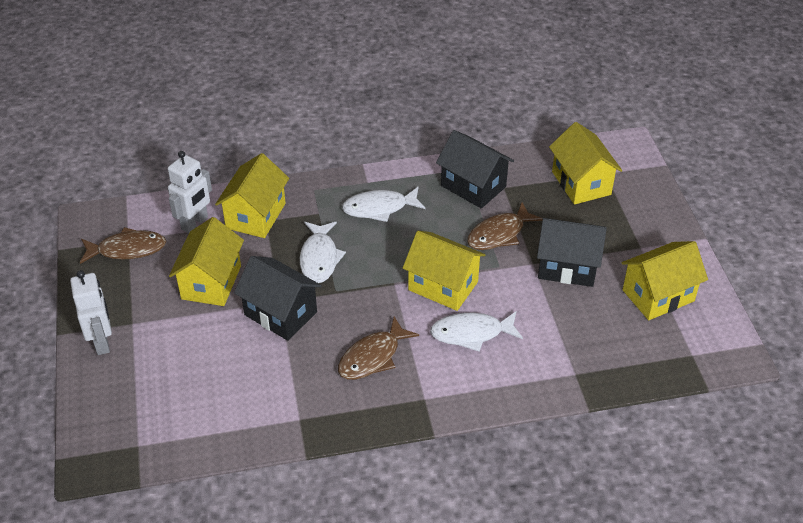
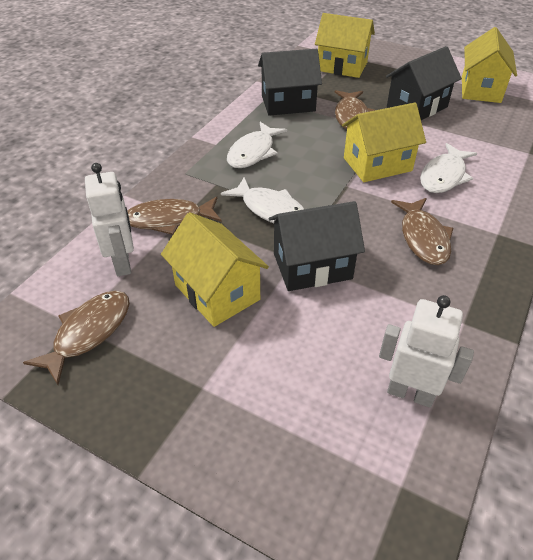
camera: 50 degrees left, 0 degrees up
(102, 342) = (202, 433): white robot -> white robot (410, 393)
(256, 216) = (169, 219): yellow house -> brown fish

